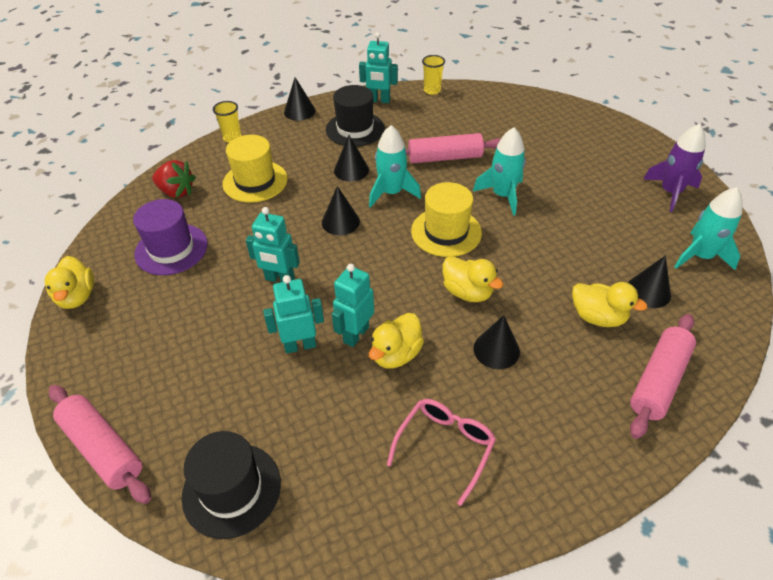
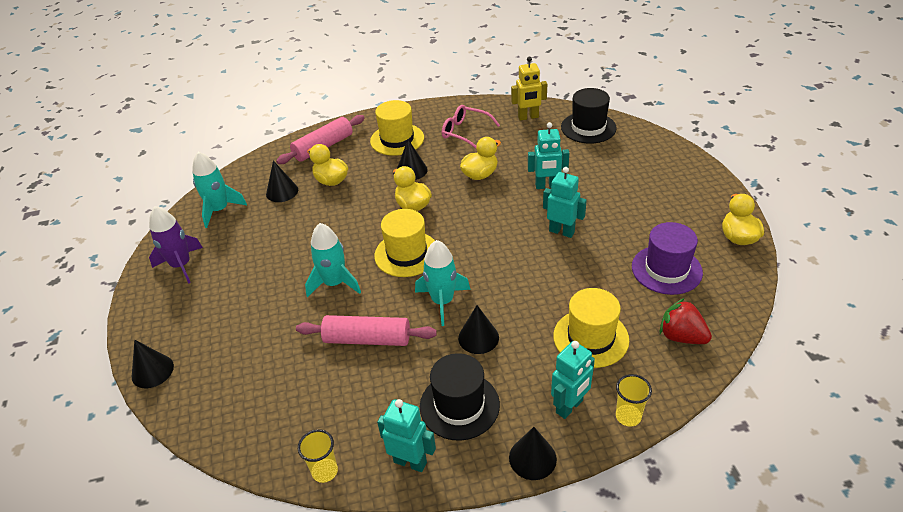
camera: 165 degrees left, 5 degrees down
(103, 448) = (670, 149): pink rolling pin -> none
(340, 222) = (501, 276): black cone -> black cone (152, 371)
(342, 508) = (528, 117): none -> yellow robot
(355, 334) = (505, 188): turquoise robot -> turquoise robot (569, 407)
(445, 447) = (465, 132): pink glasses -> pink glasses turned 75 degrees clockwise
(552, 414) = (397, 139): none -> yellow hat

